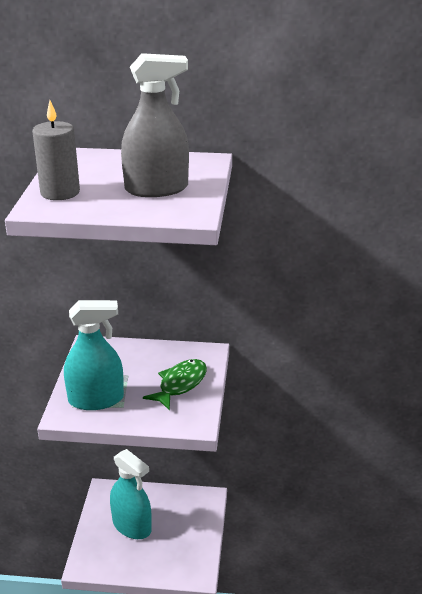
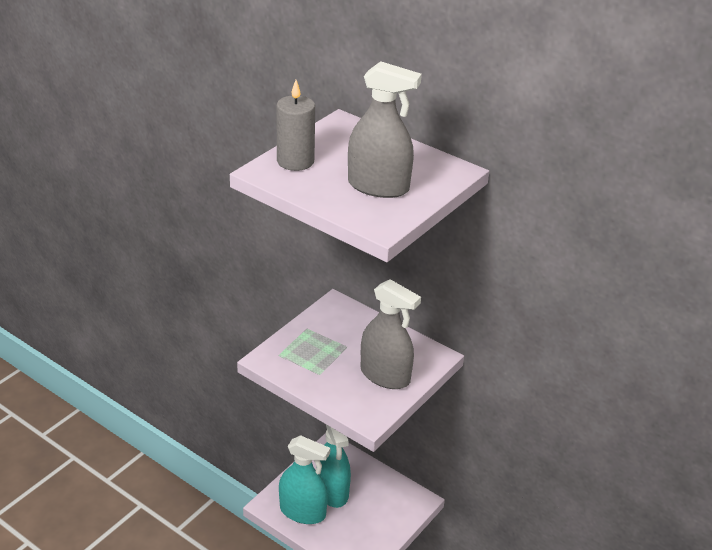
camera: 30 degrees right, 5 degrees up
(96, 399) = (302, 357): turquoise spray bottle -> turquoise spray bottle (302, 512)
(180, 384) = (385, 375): green fish -> grey spray bottle

